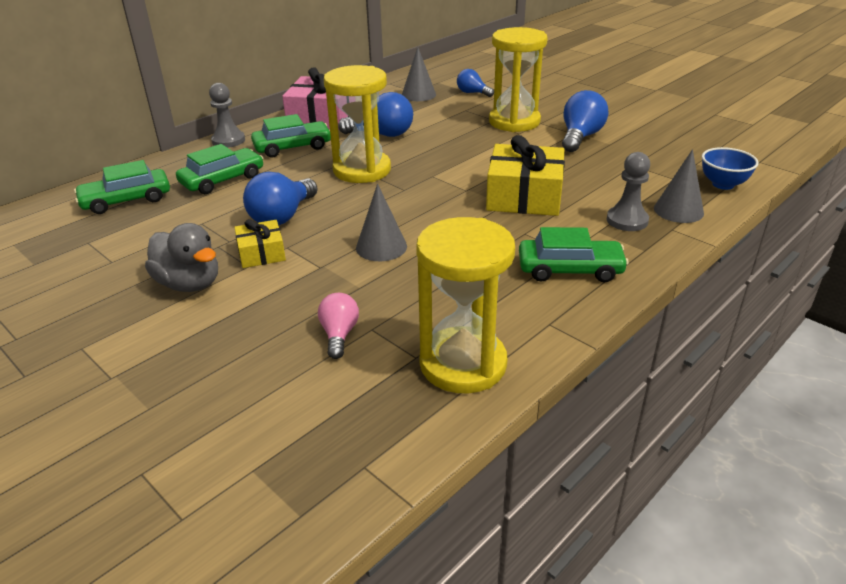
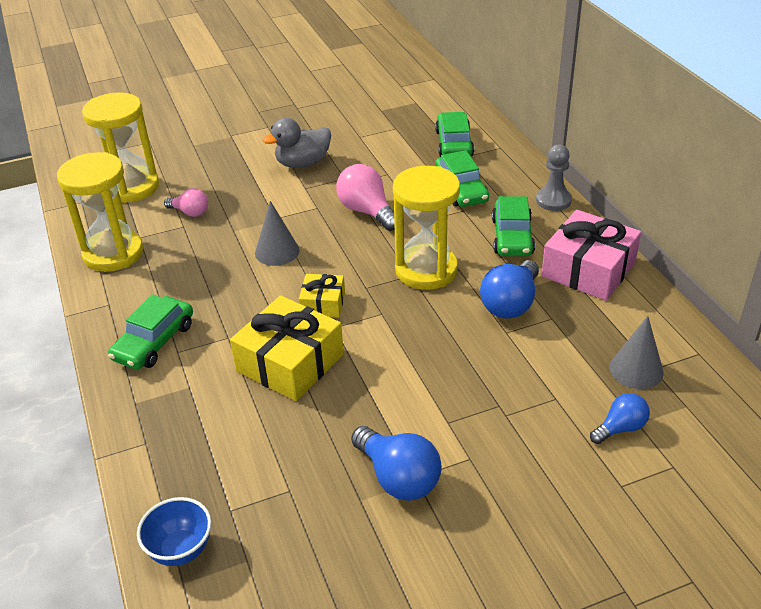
camera: 115 degrees right, 5 degrees up
(261, 253) = (317, 195): yellow gift -> yellow gift (323, 303)
(282, 216) = (367, 211): blue light bulb -> pink light bulb
(514, 122) = (487, 431): yellow hourglass -> yellow hourglass (132, 187)
(627, 220) = (187, 417): grey pawn -> none
(678, 210) = (168, 469): grey cone -> none

